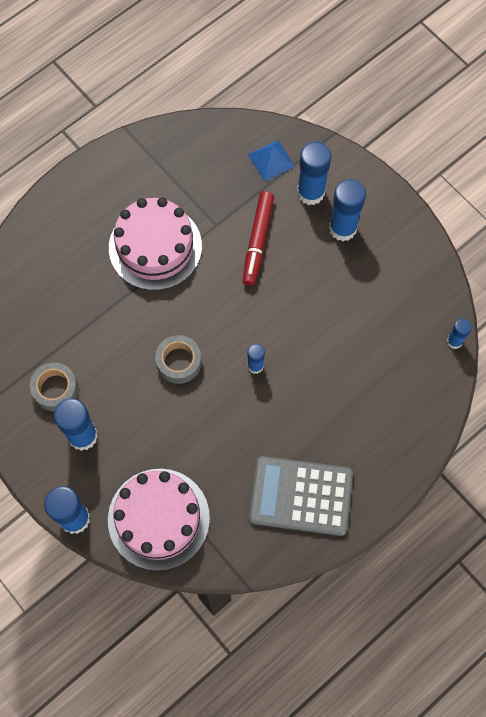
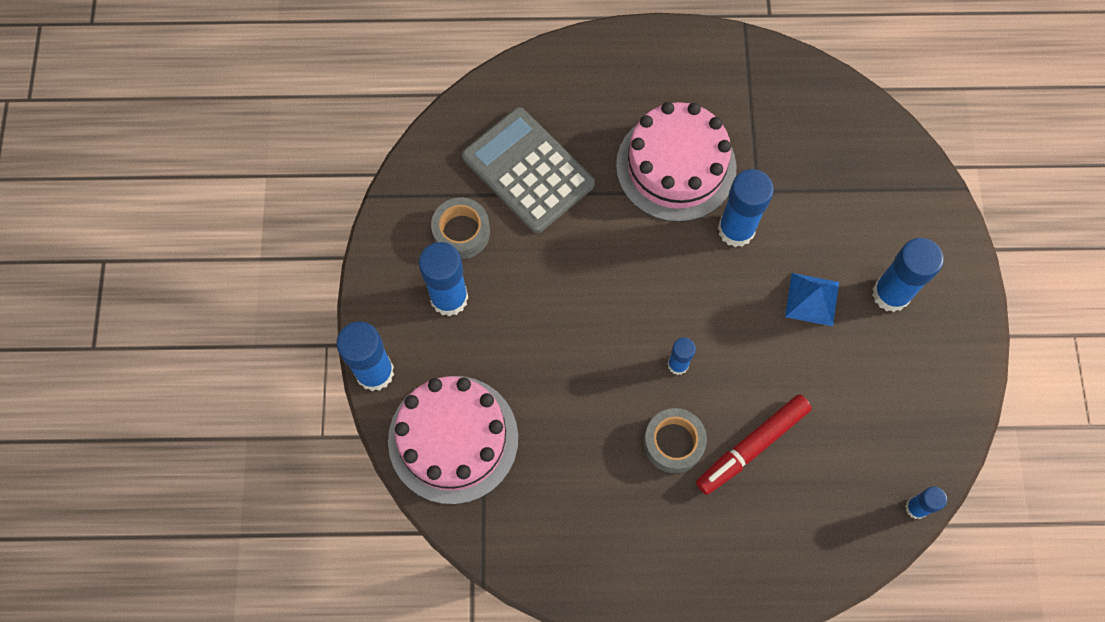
camera: 40 degrees right, 0 degrees up
(179, 362) = (603, 299): grey tape -> grey tape (673, 443)
(257, 241) = (787, 239): red marker -> red marker (752, 446)
(271, 160) = (871, 166): blue pyramid -> blue pyramid (812, 299)
(301, 496) = (613, 534): grey calculator -> grey calculator (528, 170)
(310, 192) = (887, 231): blue glue stick -> blue glue stick (736, 230)

